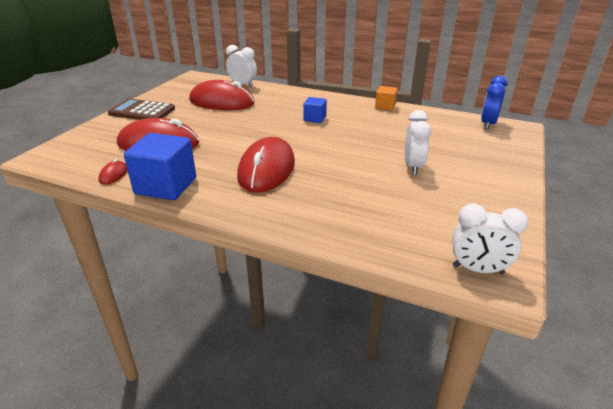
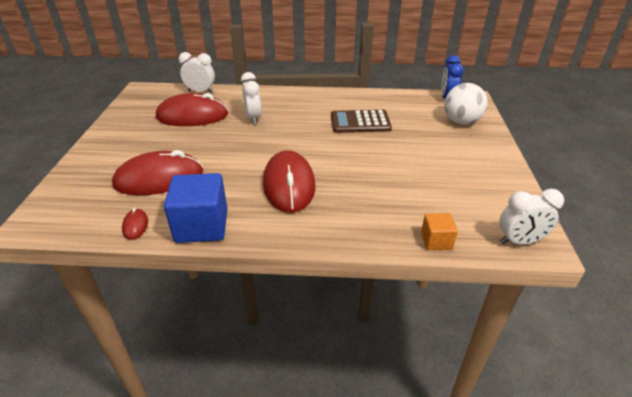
camera: 20 degrees left, 5 degrees up
(142, 111) = (112, 142): brown calculator -> brown calculator (360, 122)
(314, 118) = (297, 119): blue cube -> none
(385, 106) = (352, 95): orange cube -> orange cube (436, 241)
(413, 167) = (414, 154): white clock -> white clock (253, 118)
(489, 147) = (461, 122): none -> white ball

